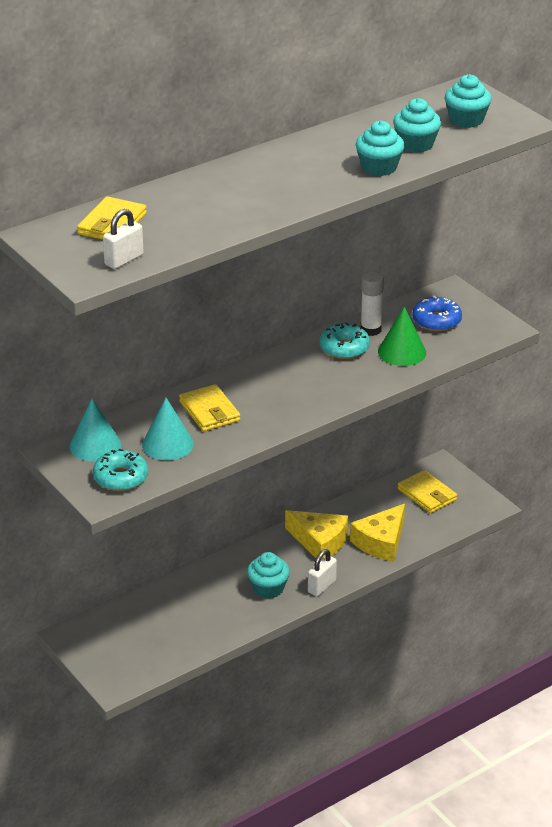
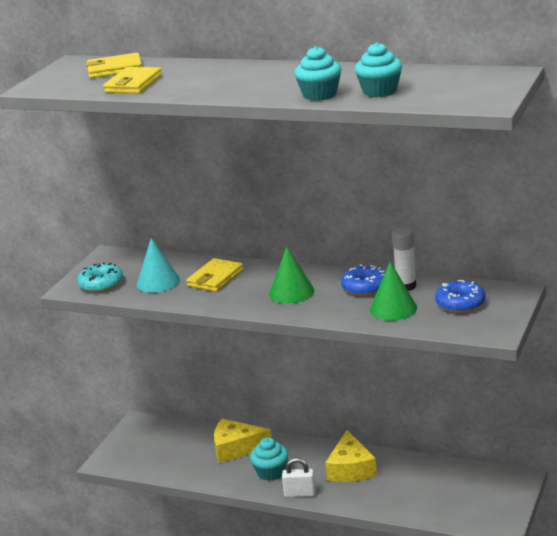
camera: 60 degrees right, 10 degrees down
(95, 445) = (129, 262): turquoise cone -> none
(124, 260) = (69, 86): white padlock -> none
(299, 385) = (291, 292): none -> green cone
(344, 348) = (365, 287): turquoise donut -> blue donut
(381, 542) = (385, 495): yellow cheese -> yellow cheese (236, 448)
(427, 494) = (474, 489): yellow wallet -> yellow wallet (133, 84)
(466, 120) = (455, 90): turquoise cupcake -> none

